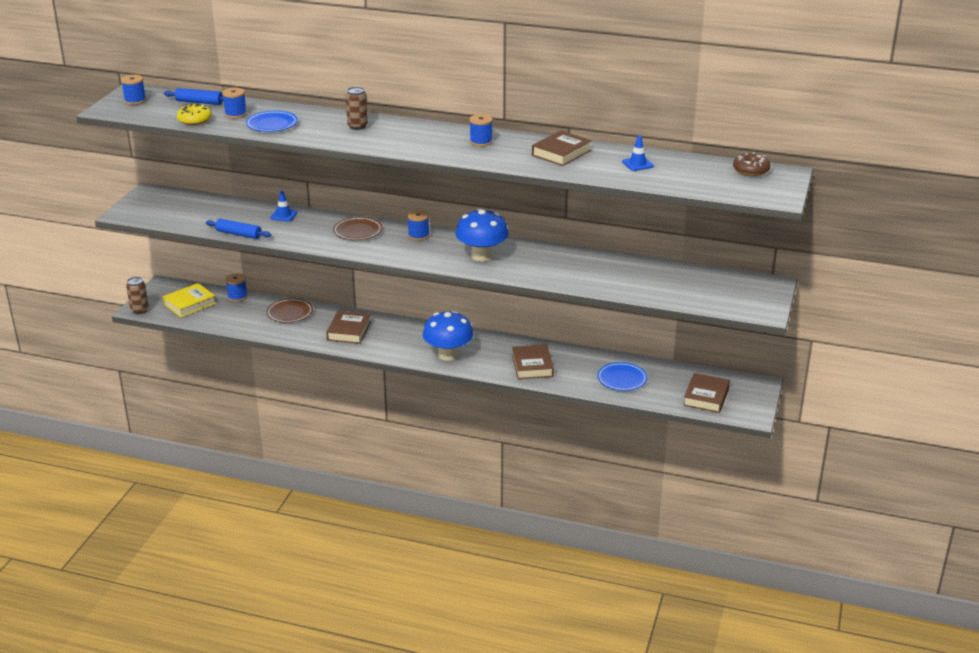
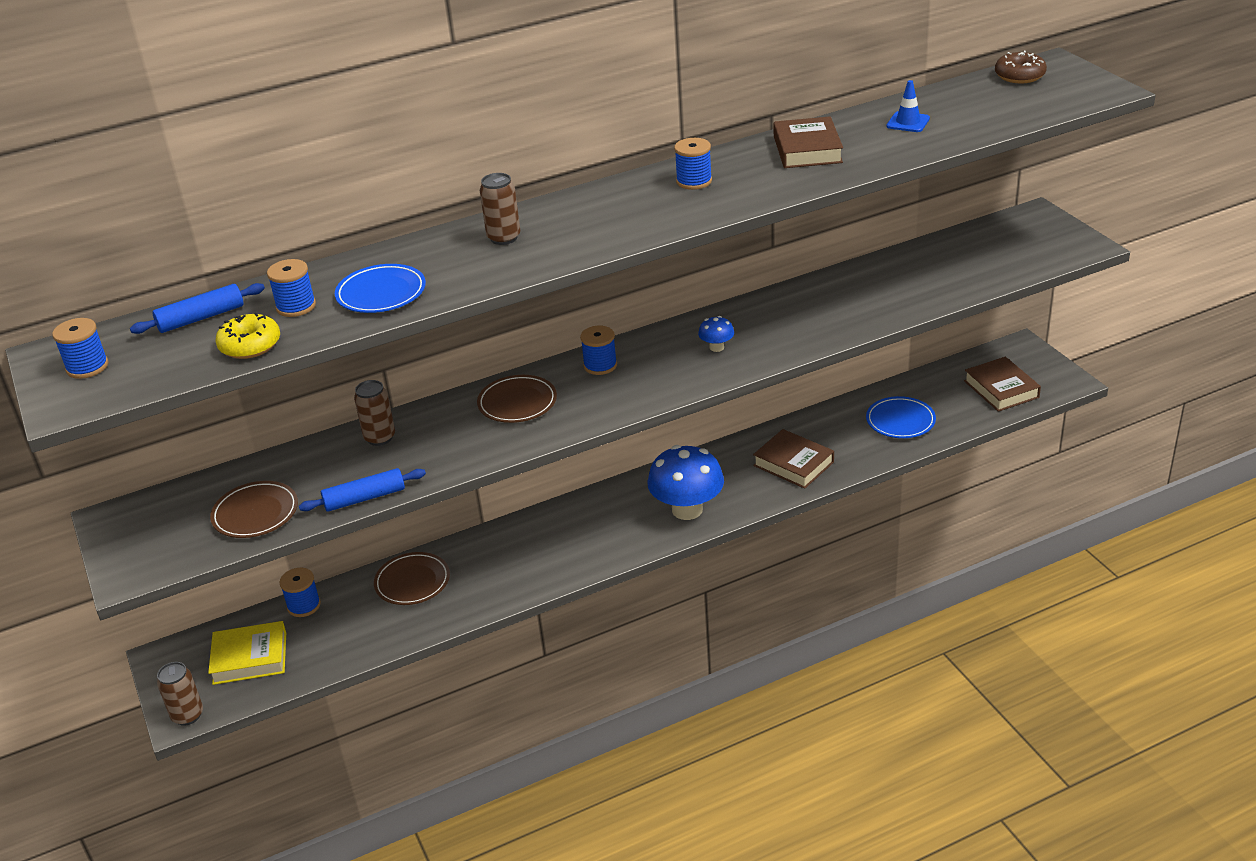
camera: 40 degrees left, 5 degrees up
(190, 304) = (250, 658): yellow book -> yellow book turned 75 degrees clockwise
(194, 217) = (255, 513): none -> brown plate
(283, 215) = (380, 438): blue traffic cone -> brown can
(349, 331) = (525, 556): brown book -> none
(482, 256) = (716, 347): blue mushroom -> blue mushroom, size x0.45

